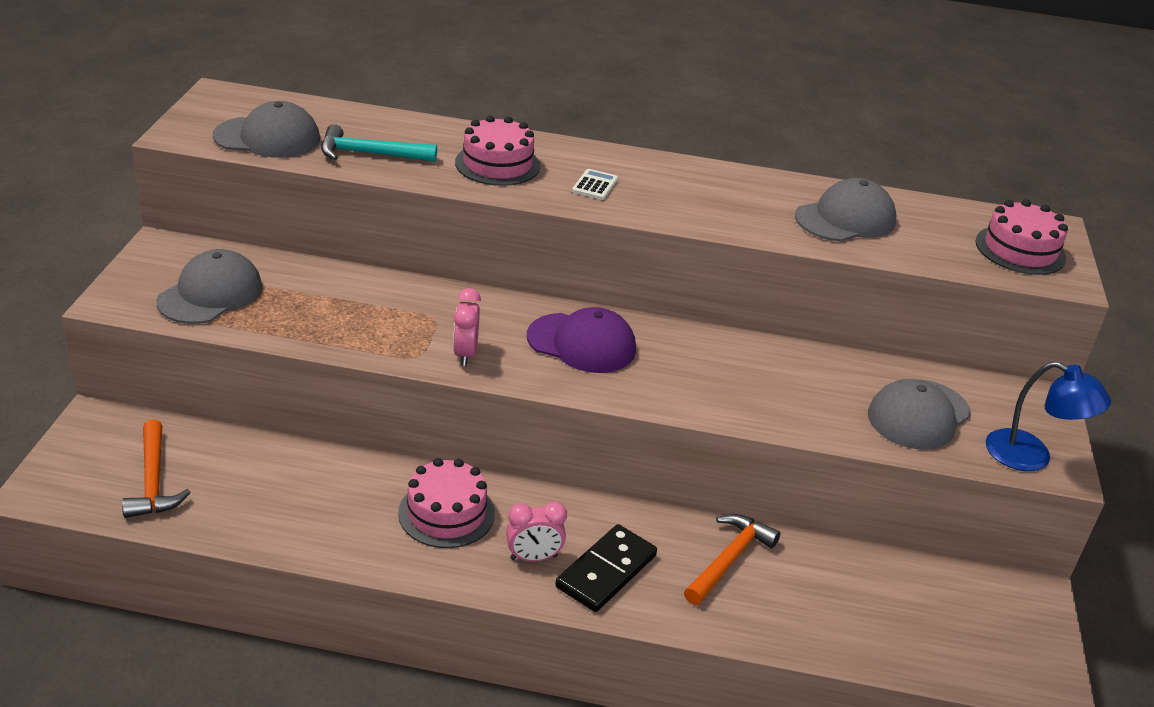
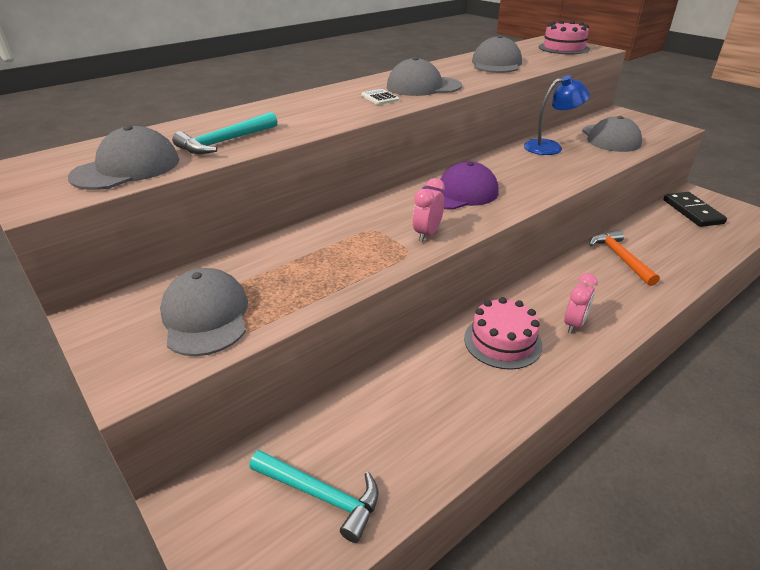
camera: 45 degrees left, 0 degrees up
(153, 480) = (320, 495): orange hammer -> turquoise hammer
(465, 354) = (427, 234): pink clock -> pink clock turned 75 degrees clockwise
(497, 164) = (311, 112): pink cake -> none
(606, 571) = (605, 302): black domino -> black domino (692, 211)
(672, 198) = (423, 86): none -> grey cap
(1031, 457) = (662, 129): blue lamp -> blue lamp (550, 147)

